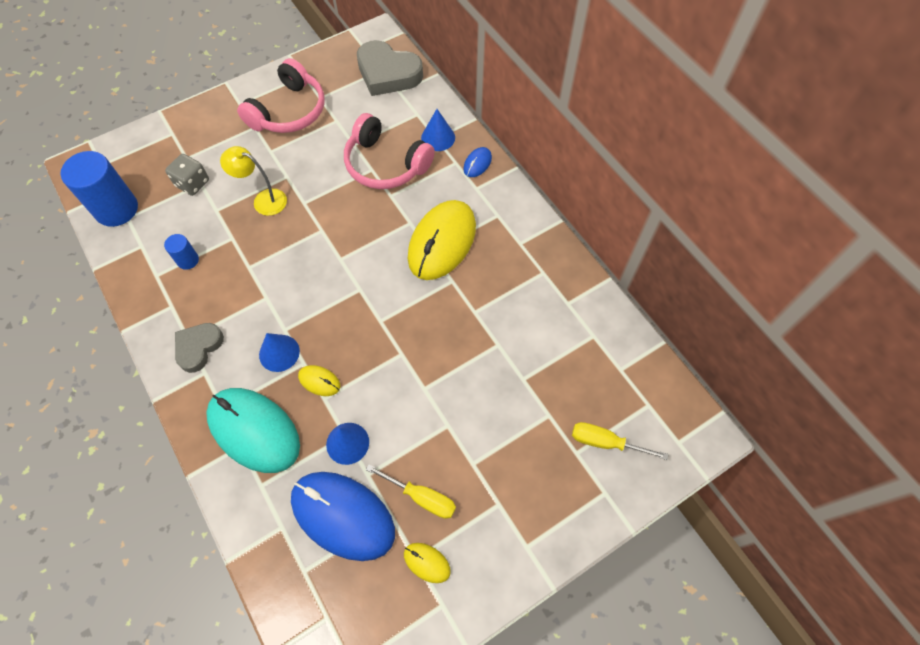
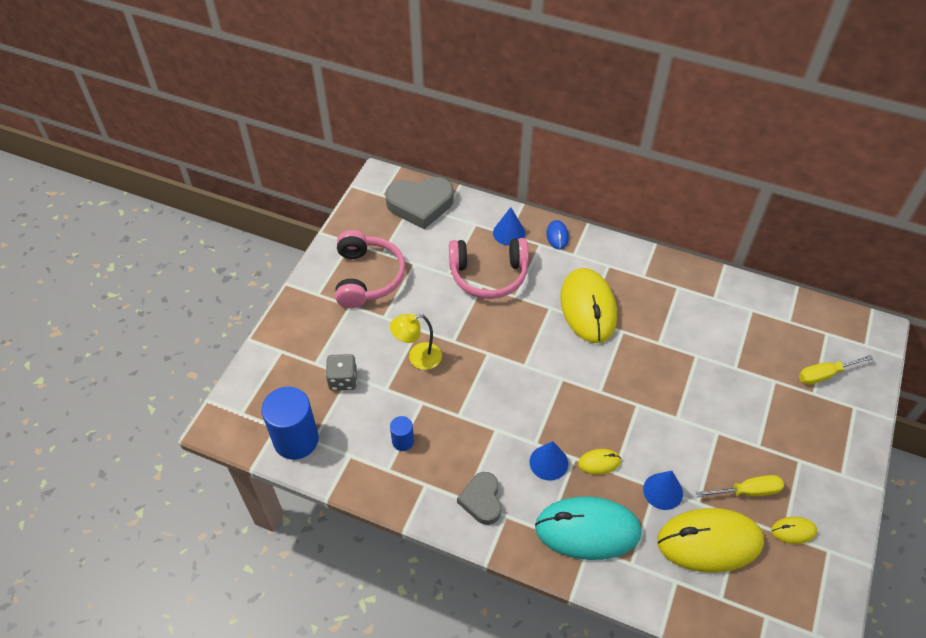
camera: 35 degrees left, 10 degrees down
(343, 515) = (709, 542): blue mouse -> yellow mouse

